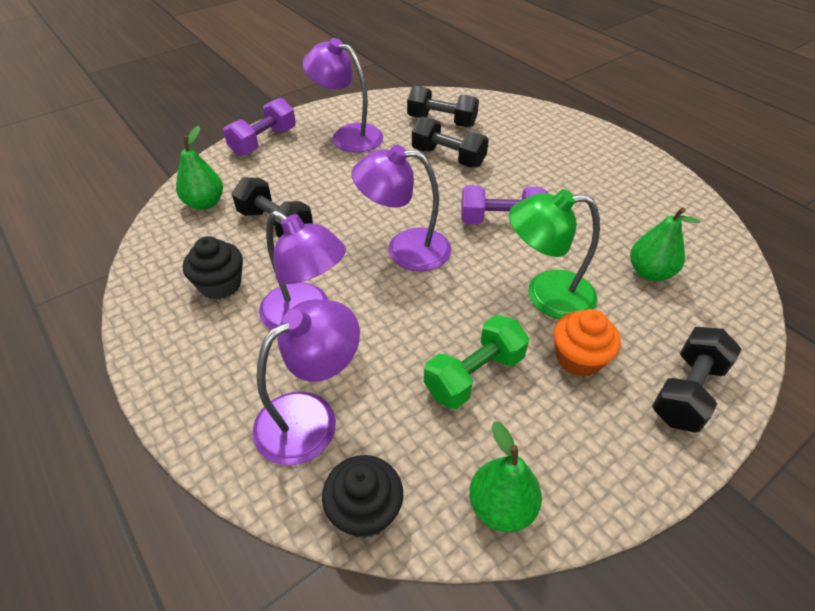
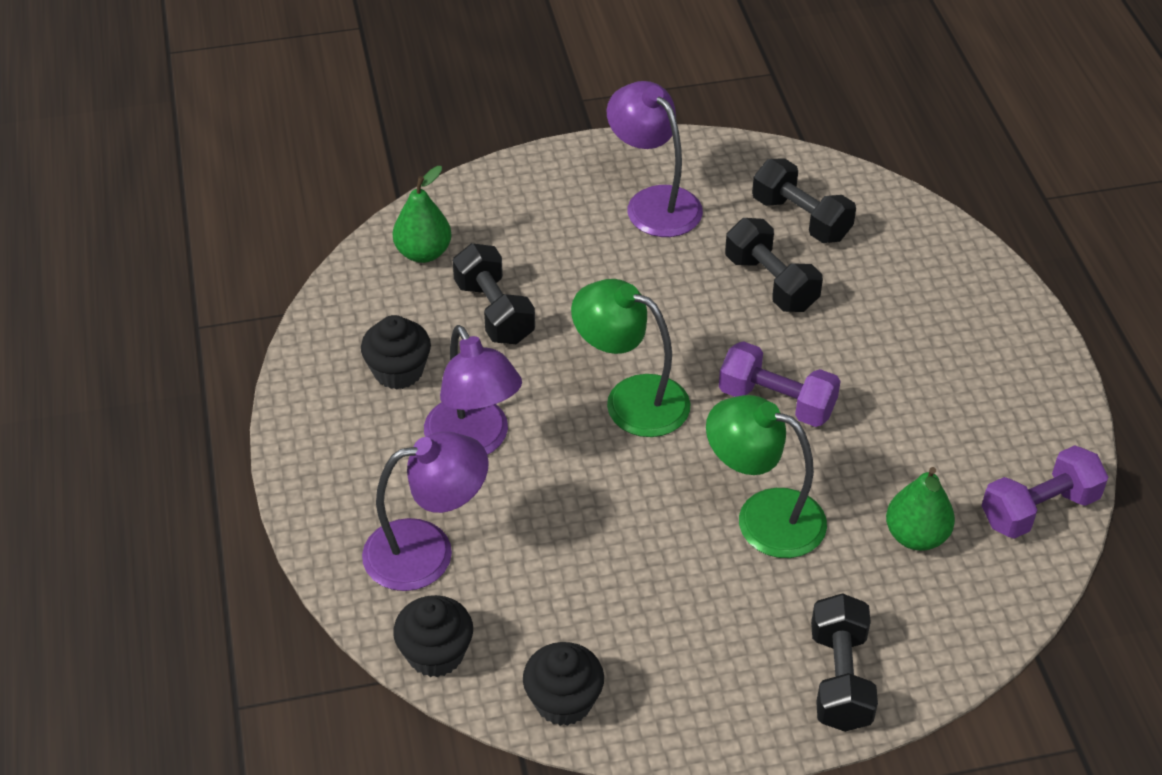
camera: 25 degrees right, 0 degrees up
(264, 142) = (536, 178): purple dumbbell -> purple dumbbell (1039, 509)
(405, 249) = (631, 399): purple lamp -> green lamp
(474, 375) = (618, 573): green dumbbell -> none
(501, 506) = (563, 701): green pear -> black cupcake
(578, 358) = (746, 600): orange cupcake -> none
(687, 391) = (840, 679): black dumbbell -> black dumbbell turned 60 degrees counterclockwise

